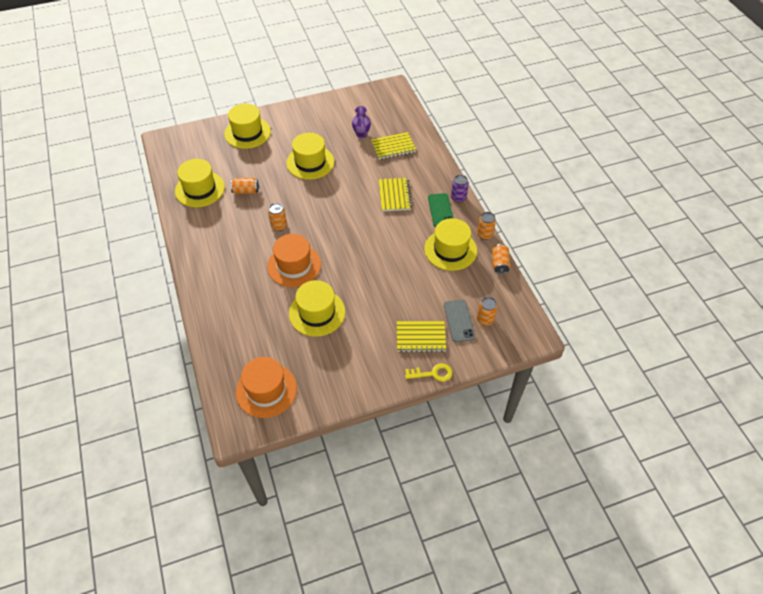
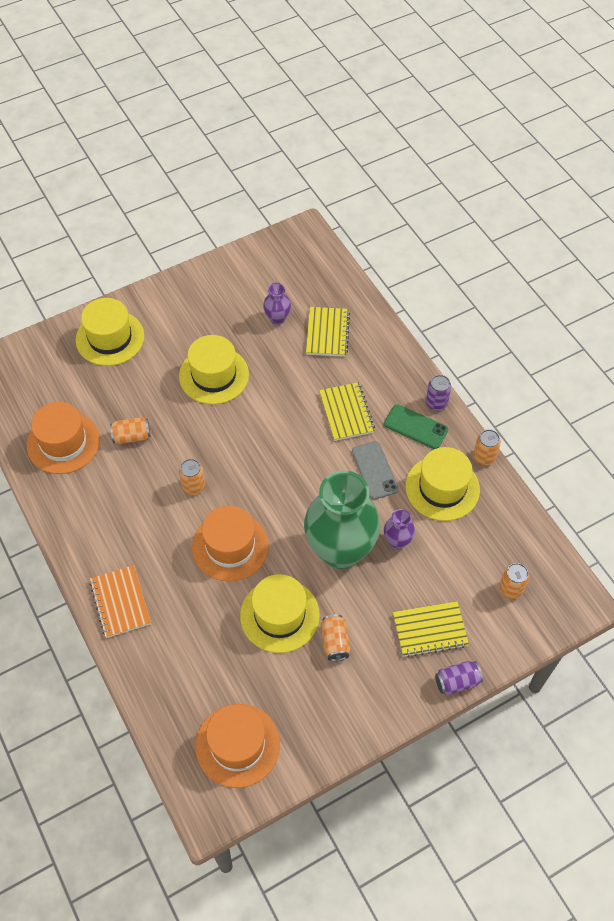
camera: 10 degrees left, 5 degrees up
(200, 189) = (63, 442): yellow hat -> orange hat
(210, 289) = (120, 602): none -> orange notebook
(369, 278) = (340, 550): none -> green vase
(393, 147) = (327, 333): yellow notebook -> yellow notebook turned 60 degrees counterclockwise
(411, 278) = (397, 541): none -> purple vase
(432, 373) = (457, 682): yellow key -> purple can
(440, 210) = (415, 427): green phone -> green phone turned 45 degrees counterclockwise
(458, 321) = (476, 596): grey phone -> grey phone (374, 470)
(499, 263) = (513, 499): orange can -> orange can (335, 642)

